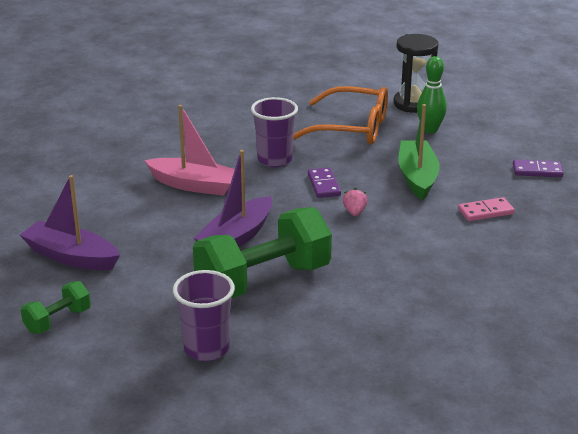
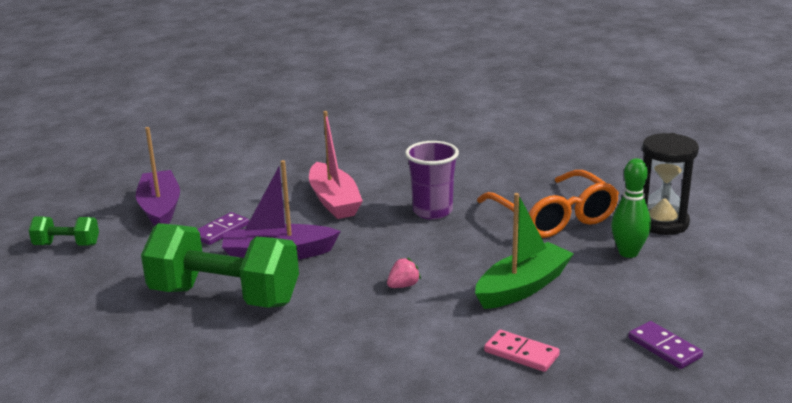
camera: 50 degrees right, 5 degrees down
(206, 349) = (90, 320): purple cup -> none
(323, 185) = (427, 250): purple domino -> purple domino (221, 231)

